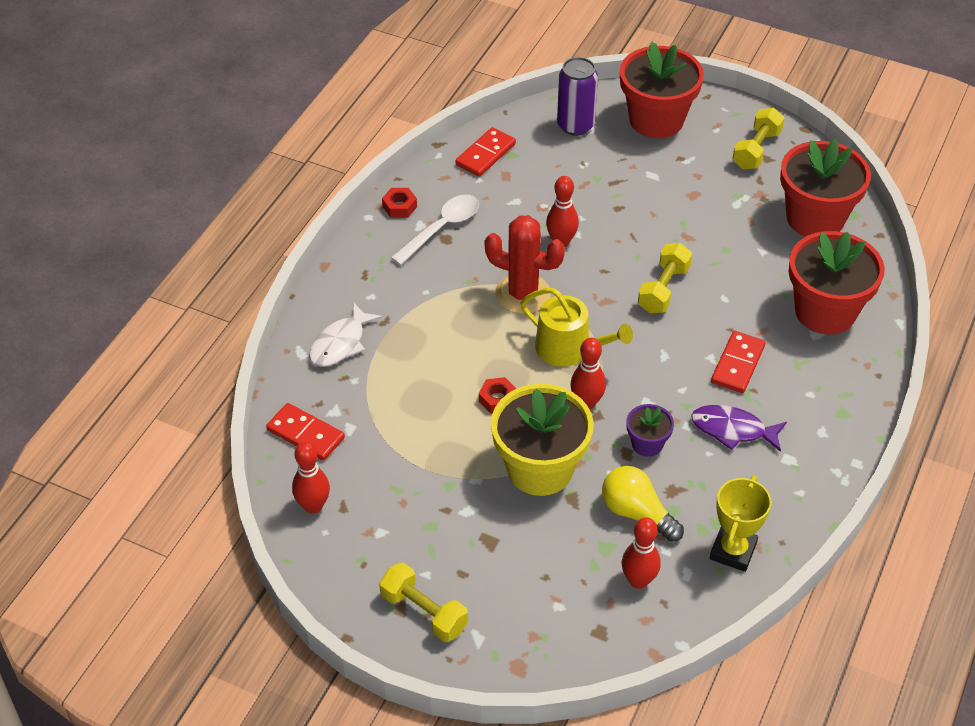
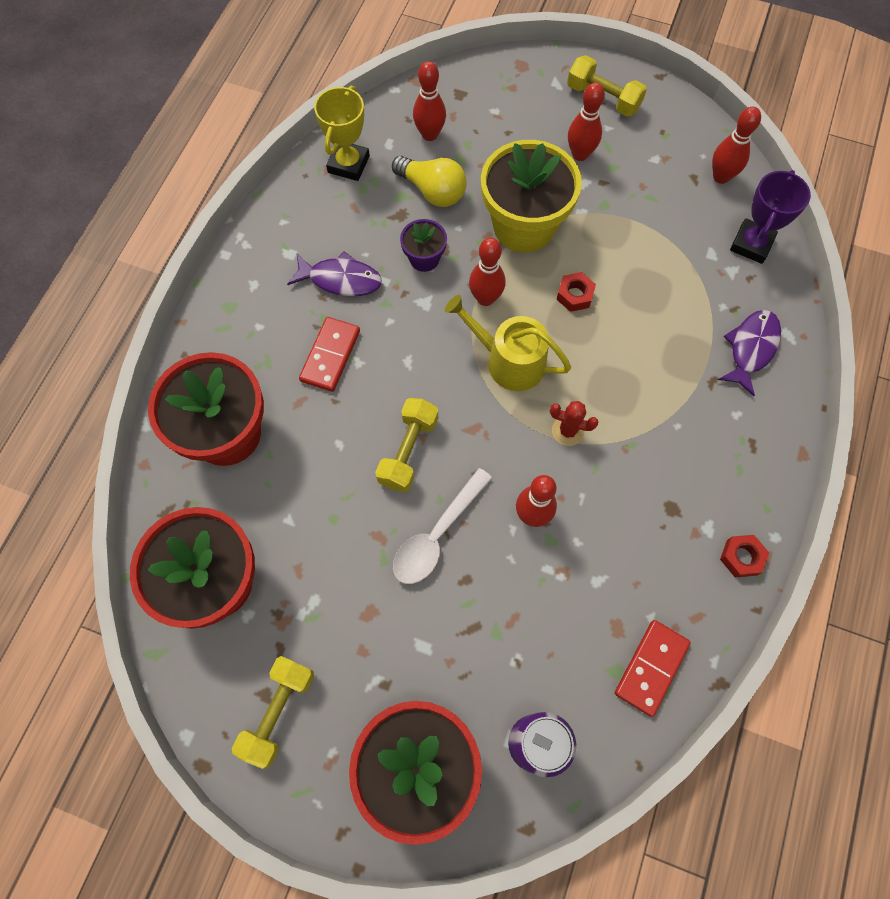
camera: 175 degrees right, 20 degrees up
(306, 434) = (751, 244): red domino -> purple trophy
(340, 344) = (751, 348): white fish -> purple fish
(441, 228) = (681, 524): white spoon -> white spoon (437, 535)
(465, 543) = (580, 154): none -> red bowling pin
(523, 294) = (568, 431): red cactus -> red cactus, size x0.52

